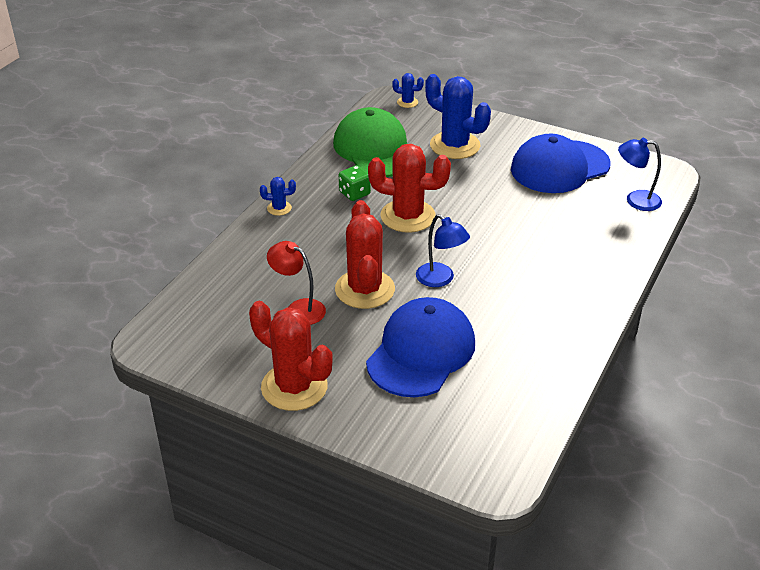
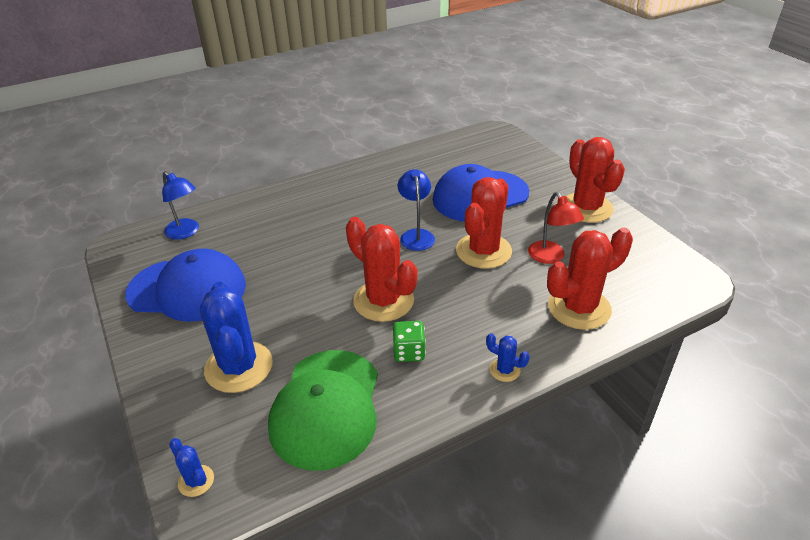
camera: 145 degrees left, 0 degrees up
(247, 272) = (579, 308): none -> red cactus

